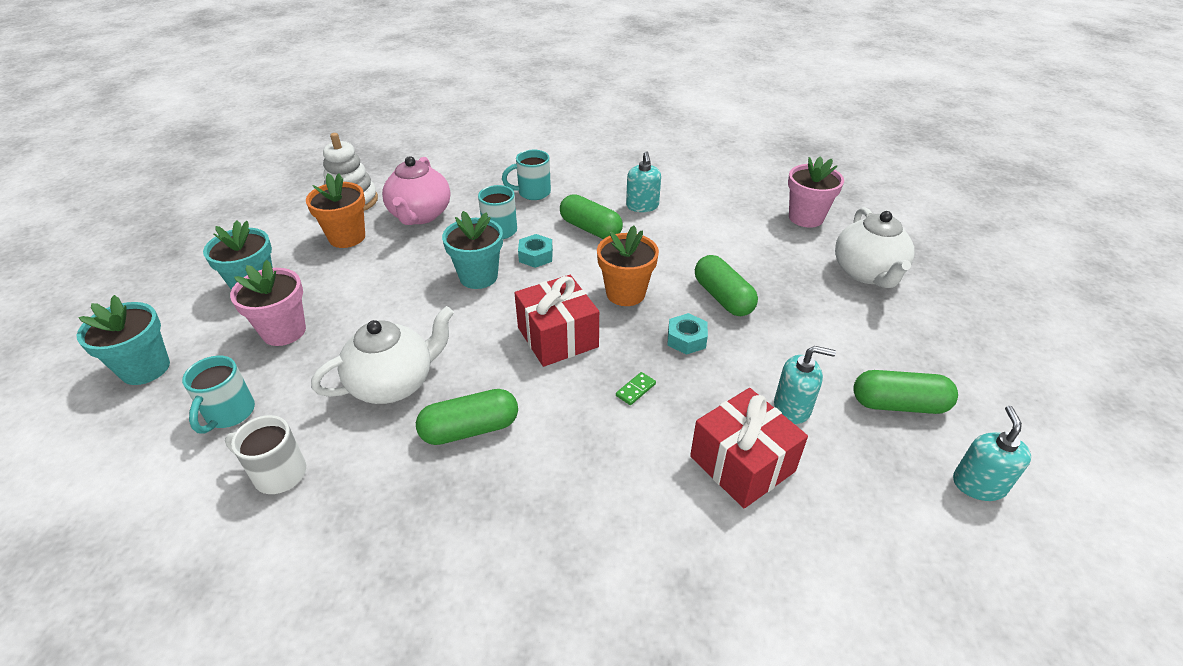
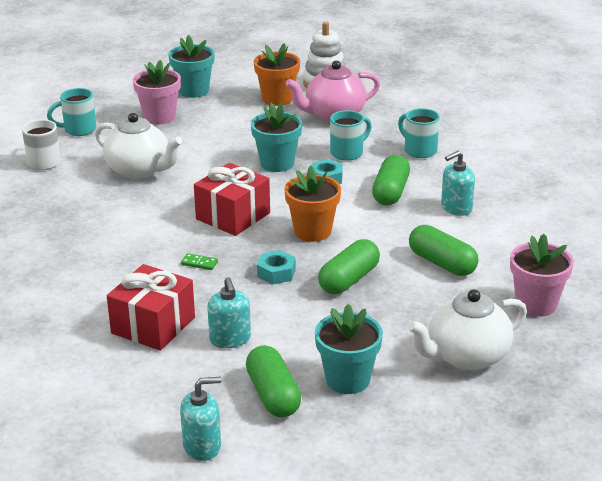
camera: 65 degrees right, 10 degrees down
(145, 368) = (96, 91): turquoise flower pot -> turquoise flower pot (347, 379)
(470, 429) = (117, 210): green capsule -> green capsule (442, 263)

